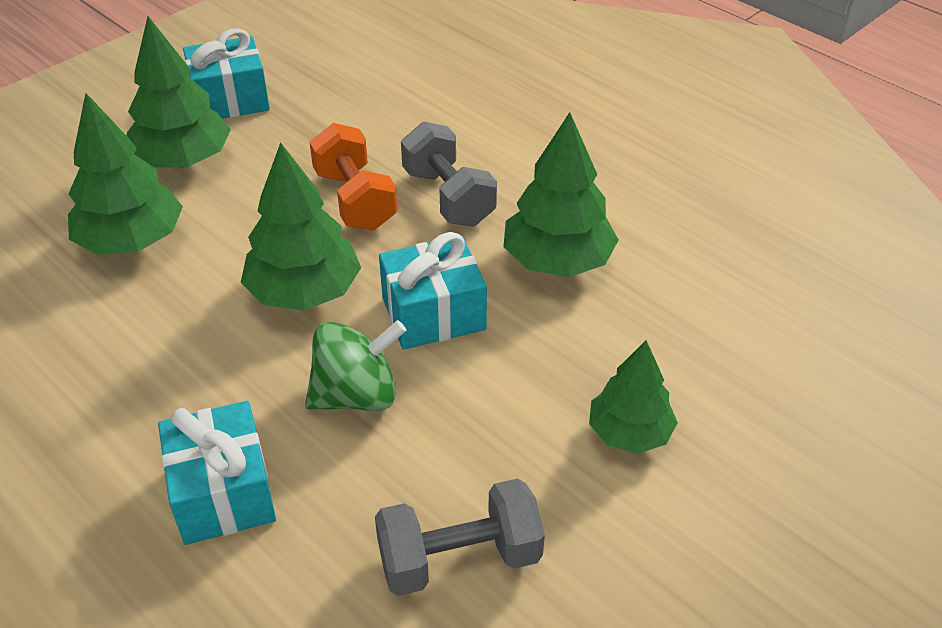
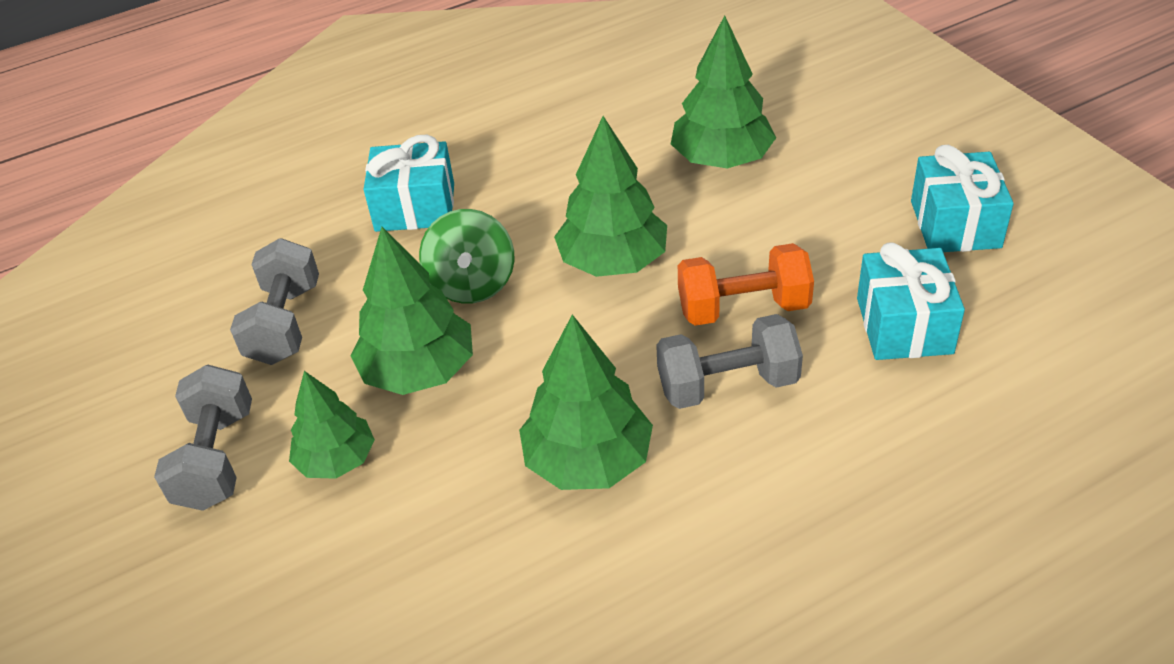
camera: 110 degrees right, 0 degrees up
(183, 160) = (842, 189): green tree -> green tree (418, 371)
(433, 313) = (549, 346): turquoise gift -> turquoise gift (904, 325)
(673, 541) = (216, 459): none -> grey dumbbell

